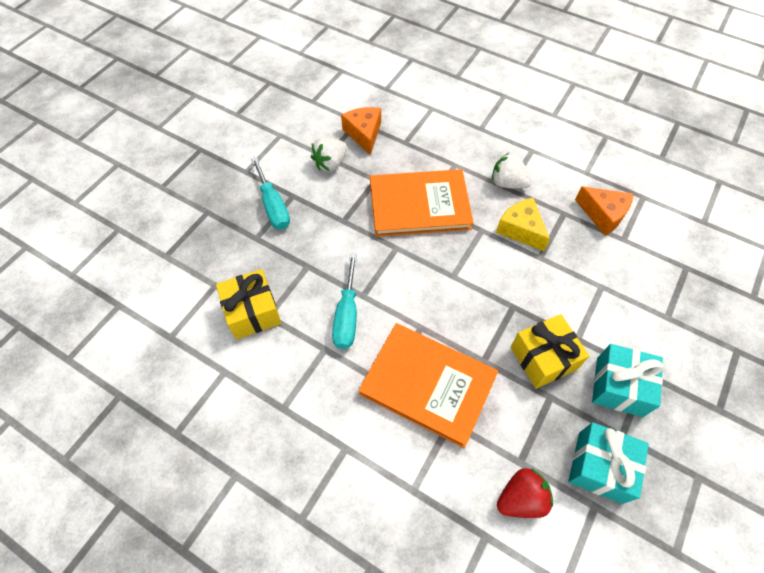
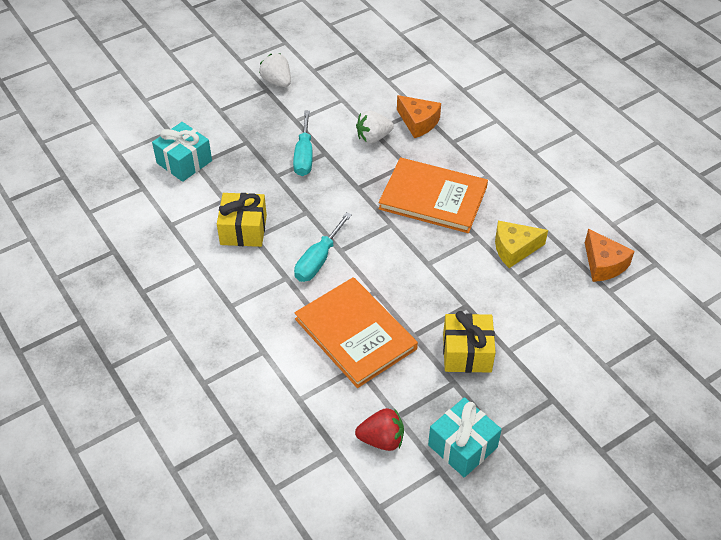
camera: 25 degrees right, 10 degrees down
(364, 134) = (418, 122): orange cheese -> orange cheese turned 120 degrees clockwise
(507, 183) = (528, 207): white strawberry -> white strawberry (277, 81)
(521, 229) = (514, 249): yellow cheese -> yellow cheese turned 90 degrees counterclockwise
(619, 386) = (520, 399): turquoise gift -> turquoise gift (184, 162)

